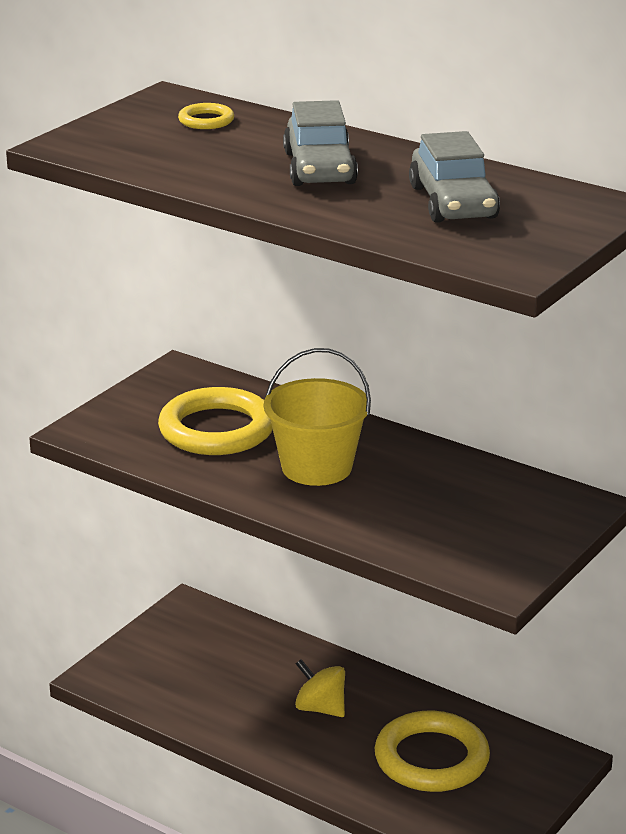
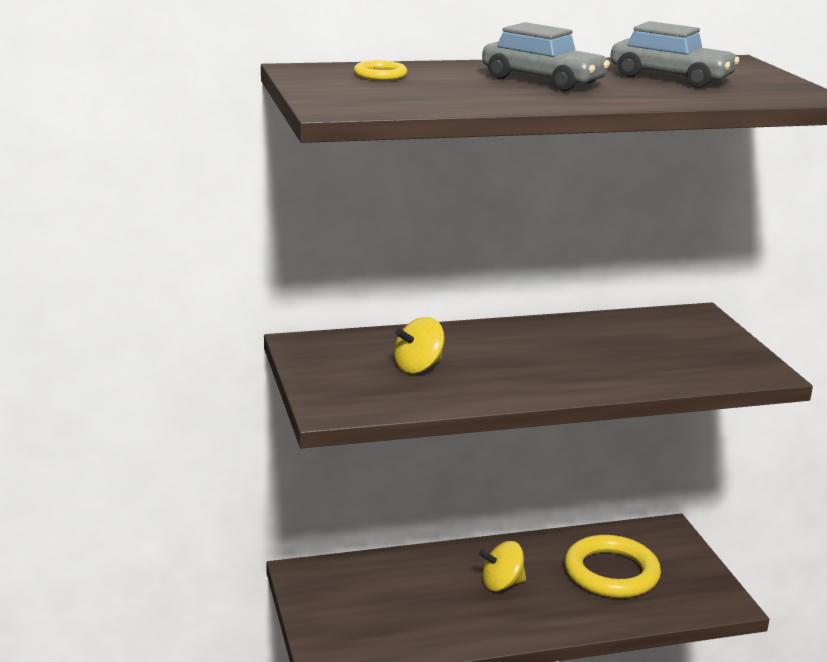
camera: 50 degrees left, 5 degrees down
(216, 430) = (418, 367): yellow ring -> yellow spinning top
(316, 467) = (529, 360): yellow bucket -> none

